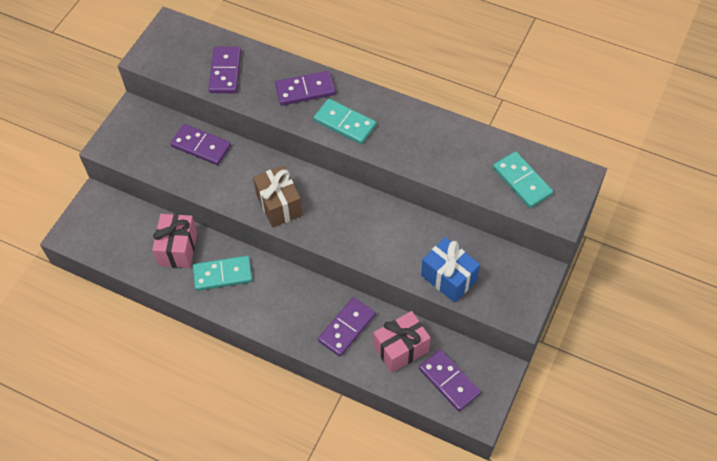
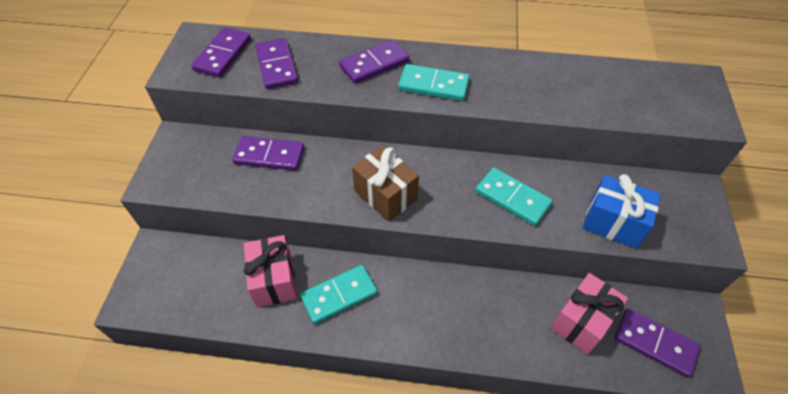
camera: 20 degrees left, 5 degrees down
(346, 328) = (509, 315): purple domino -> purple domino (223, 55)
(522, 181) = (651, 97): turquoise domino -> turquoise domino (512, 198)

